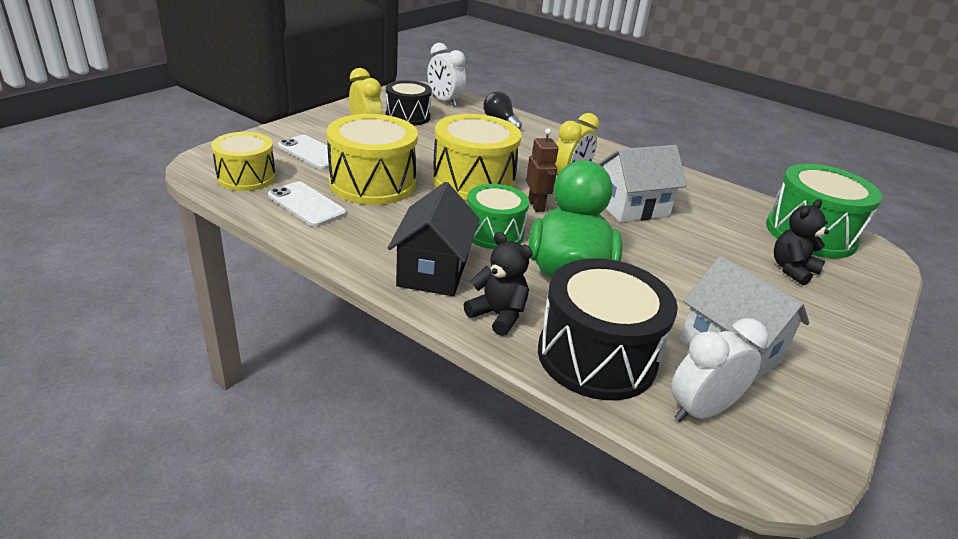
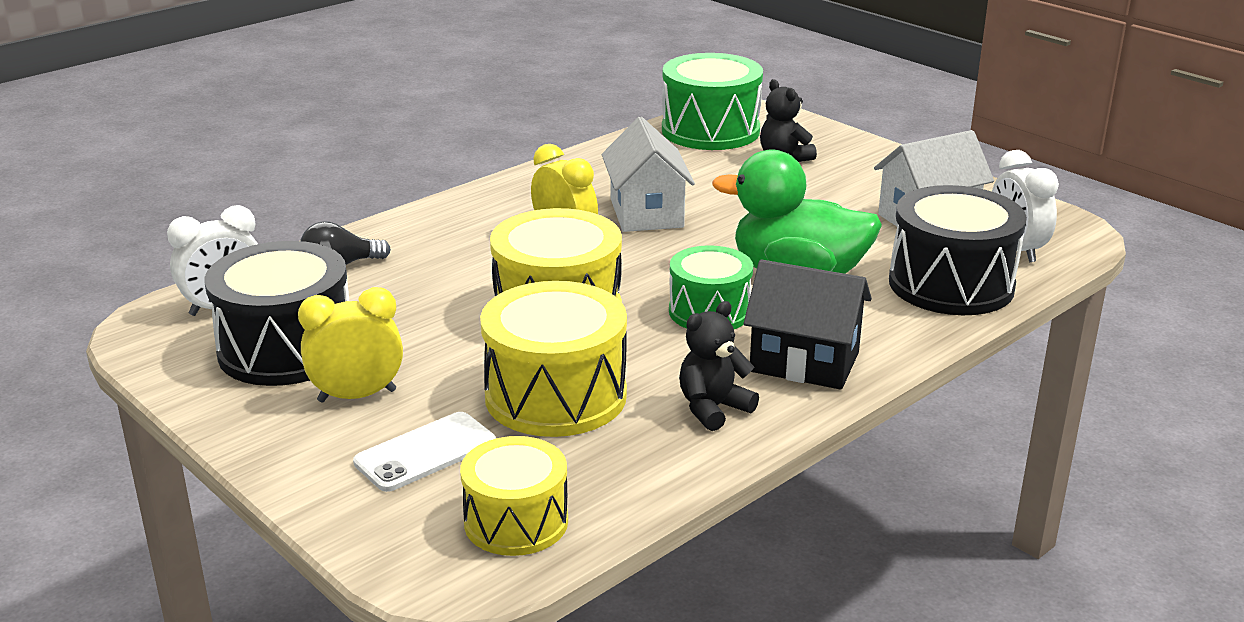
camera: 75 degrees left, 5 degrees down
(306, 204) = (622, 457): white phone -> none
(408, 116) = (286, 349): black drum -> black drum, size x1.56
(498, 315) = (891, 329): black teddy bear -> black teddy bear (713, 408)
(536, 205) = (636, 274): brown robot -> none

